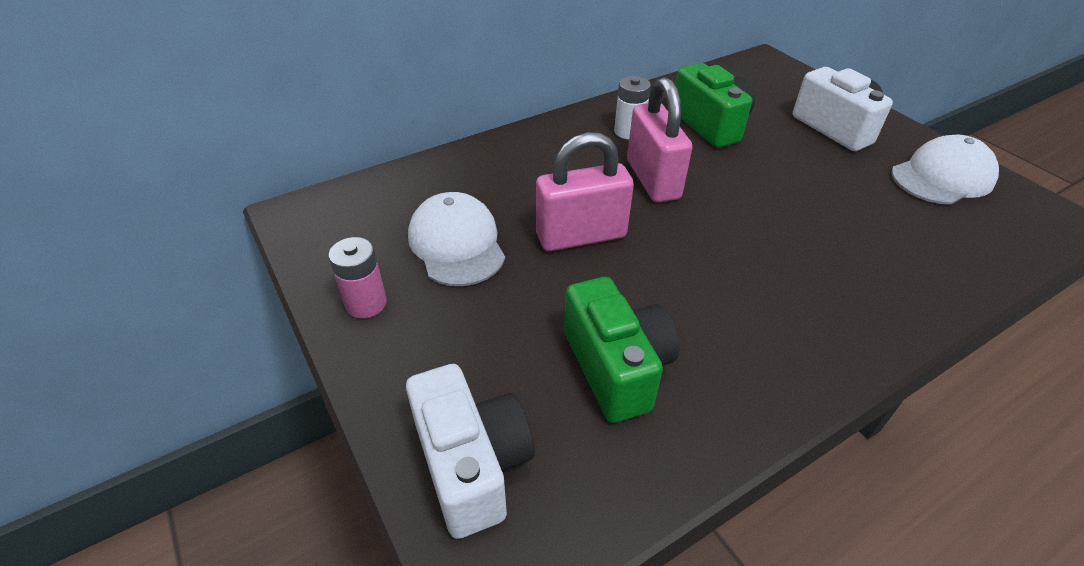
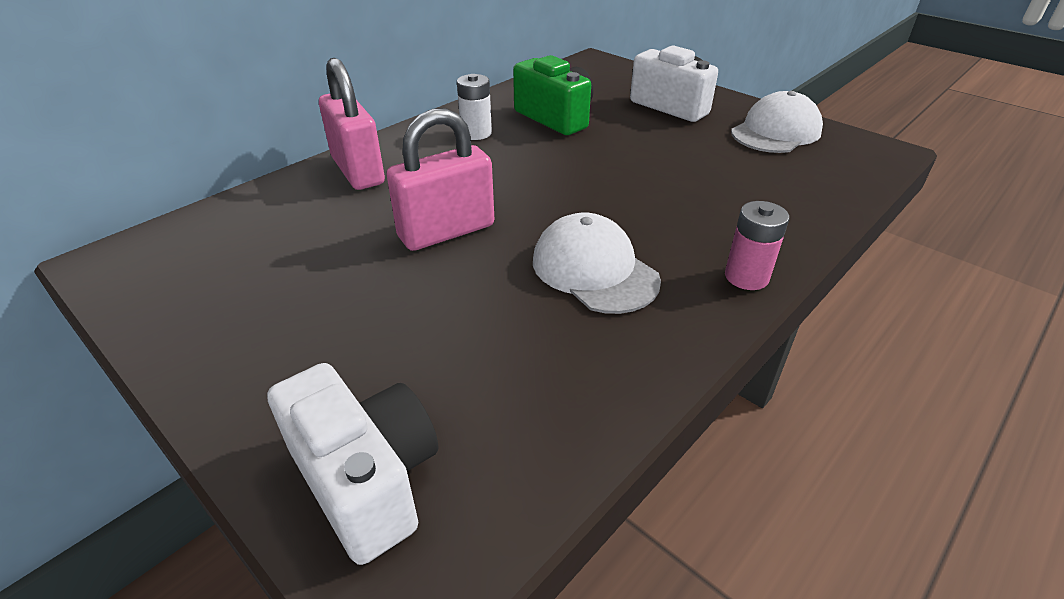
camera: 15 degrees left, 5 degrees down
(366, 303) = (207, 338): pink battery -> pink battery (746, 277)
(456, 244) = (308, 260): white cap -> white cap (594, 270)
(616, 367) = (511, 347): green camera -> none
(653, 179) = (510, 171): pink padlock -> pink padlock (358, 171)

